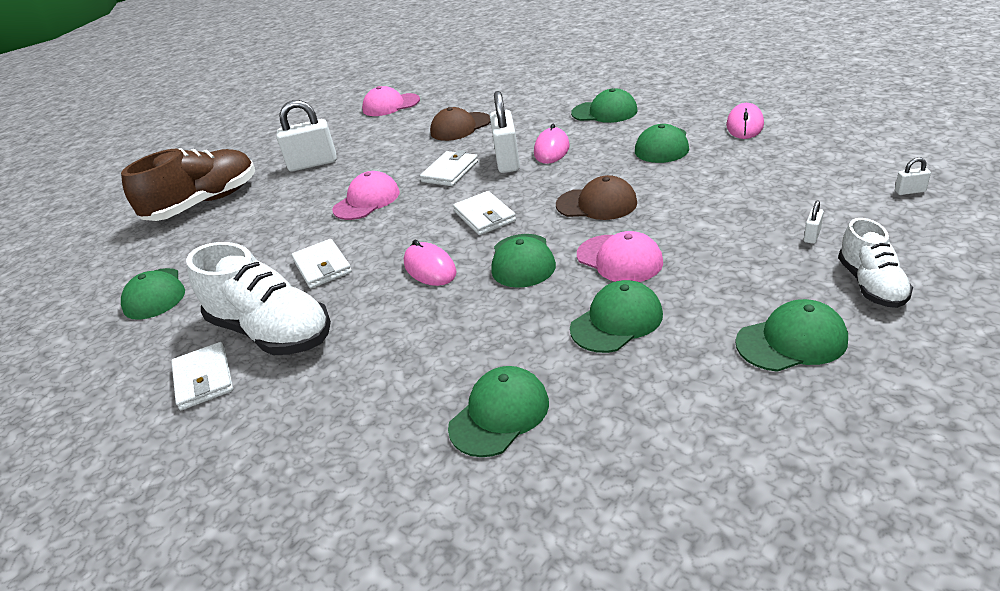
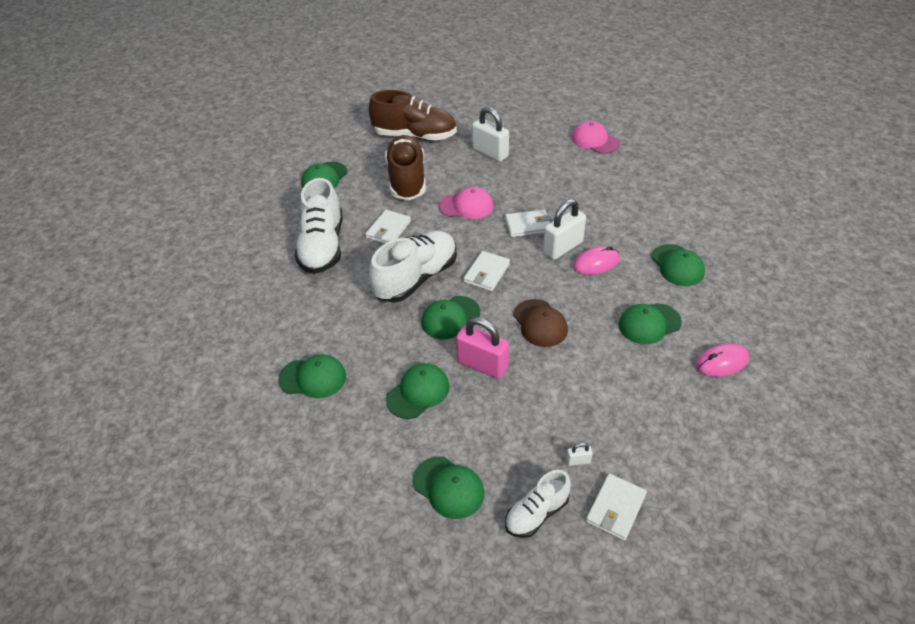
camera: 50 degrees right, 10 degrees up
(203, 379) = (275, 245): white wallet -> white wallet (615, 508)
(263, 229) = (407, 179): none -> brown shoe
(430, 268) = (416, 278): pink mouse -> white shoe
(460, 127) = (592, 196): brown cap -> none
(617, 321) = (418, 392): green cap -> green cap turned 60 degrees counterclockwise
(619, 259) = (482, 365): pink cap -> pink padlock
(910, 191) = (686, 505): white padlock -> none

